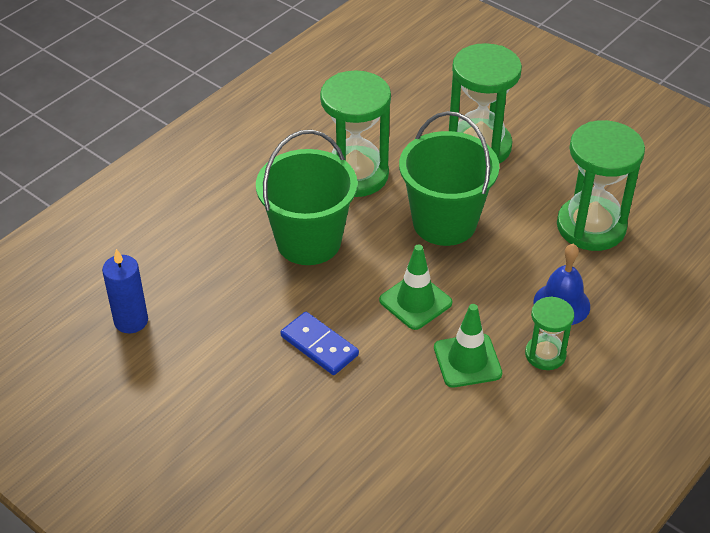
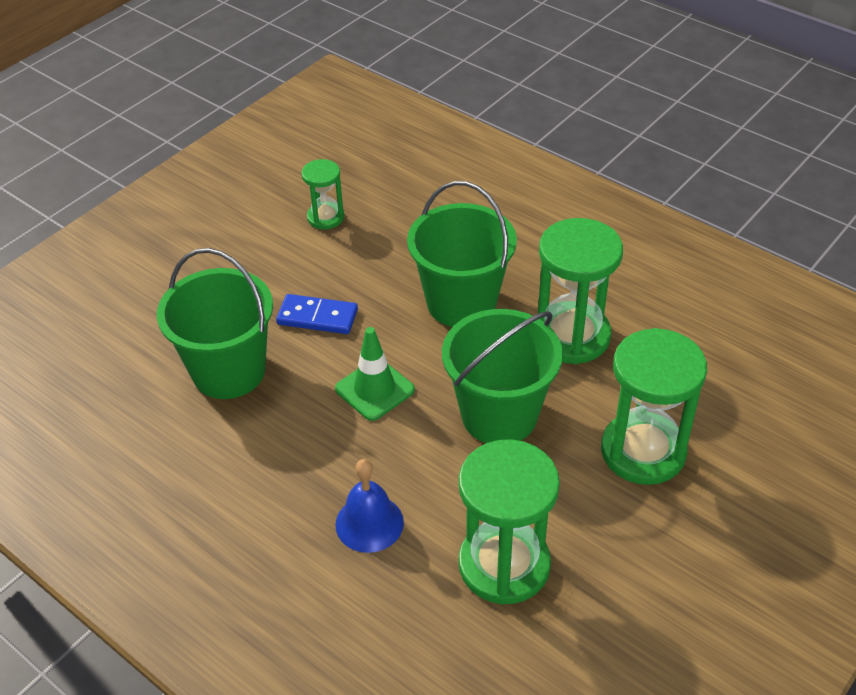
camera: 90 degrees right, 0 degrees up
(131, 321) = (354, 193): blue candle -> none
(319, 345) = (317, 317): blue domino -> blue domino turned 60 degrees clockwise
(390, 412) = (229, 371): none -> green bucket
(467, 361) = (289, 432): green traffic cone -> none
(545, 354) = (292, 502): green hourglass -> green hourglass (325, 217)

